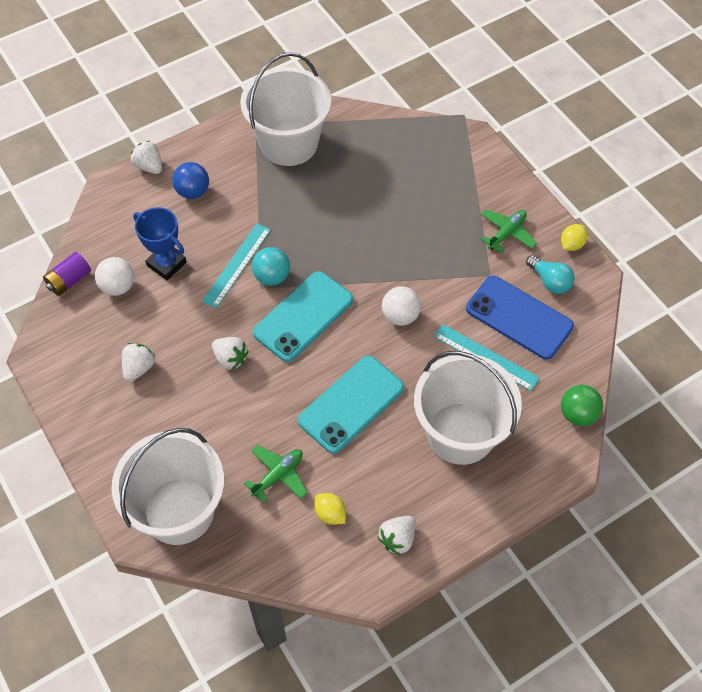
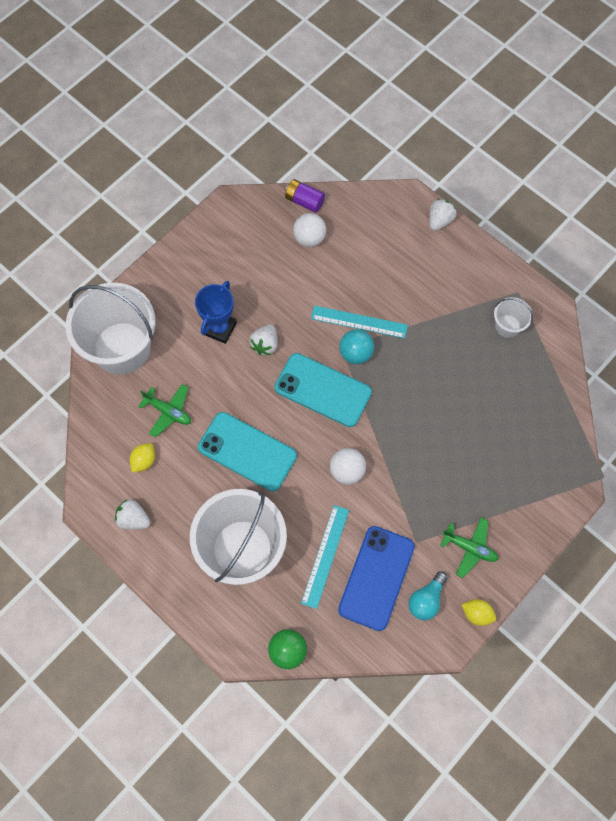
camera: 75 degrees right, 10 degrees up
(139, 368) = (238, 279): white strawberry -> none
(166, 264) = (342, 267): blue trophy -> blue trophy (219, 328)
(193, 191) = (424, 263): blue ball -> none
(289, 143) = (507, 326): white bucket -> white bucket, size x0.45

